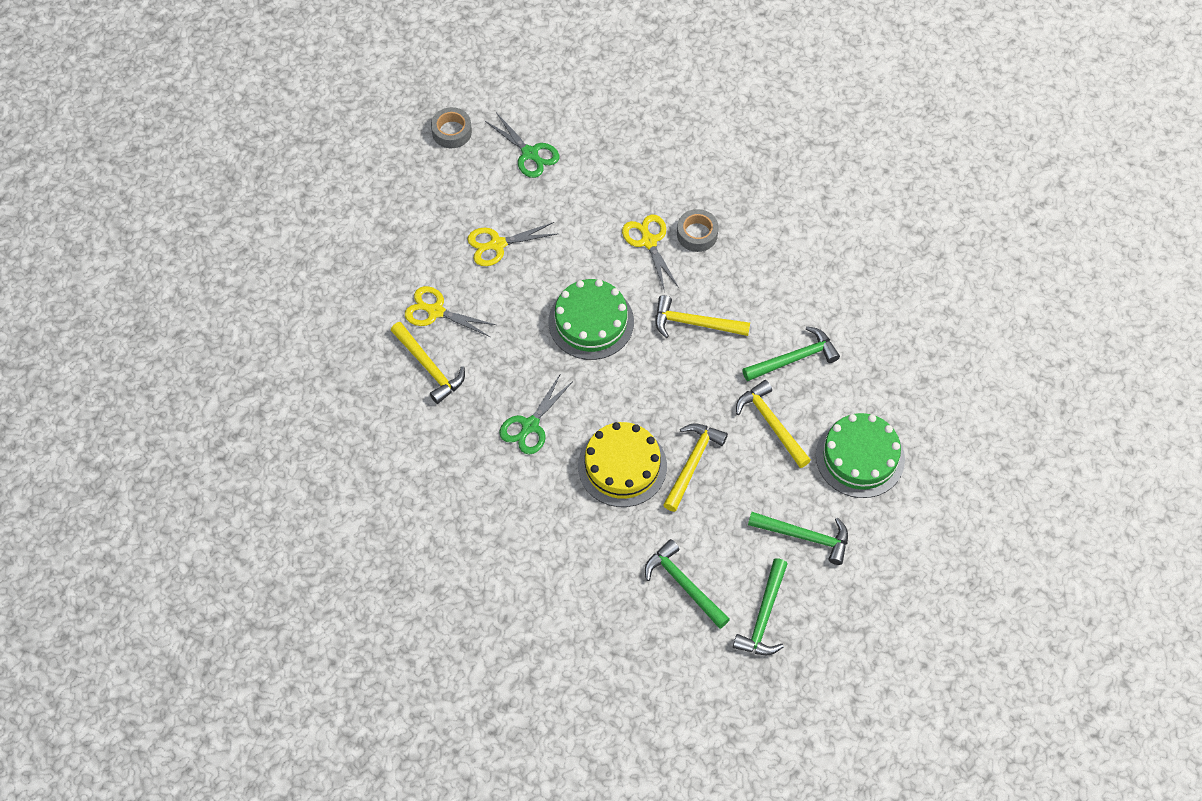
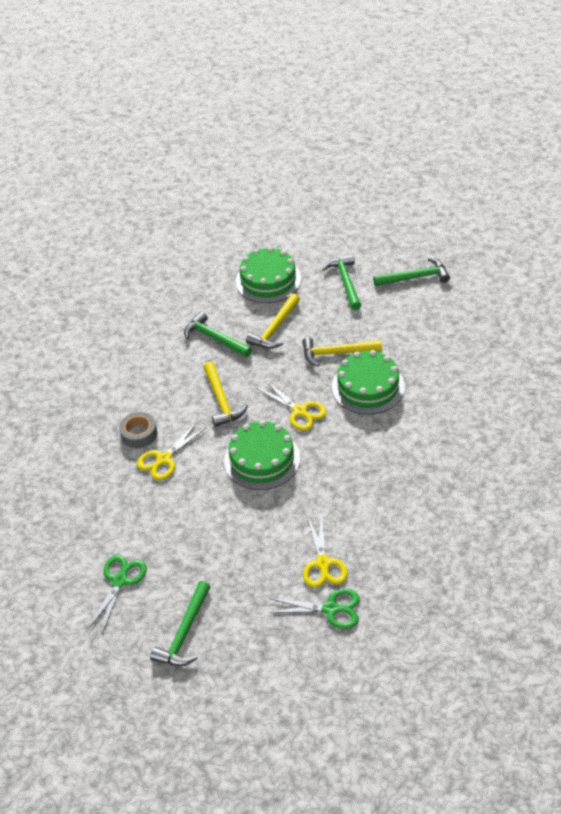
camera: 115 degrees left, 15 degrees down
(429, 367) = (377, 540): yellow hammer -> none
(452, 132) = (127, 655): grey tape -> none
(496, 244) = (230, 556): yellow scissors -> yellow scissors (300, 411)
(530, 426) = (378, 451): green scissors -> green scissors (331, 609)
(622, 466) = (368, 387): yellow cake -> green cake
(683, 584) = (427, 320): green hammer -> green hammer (184, 633)

